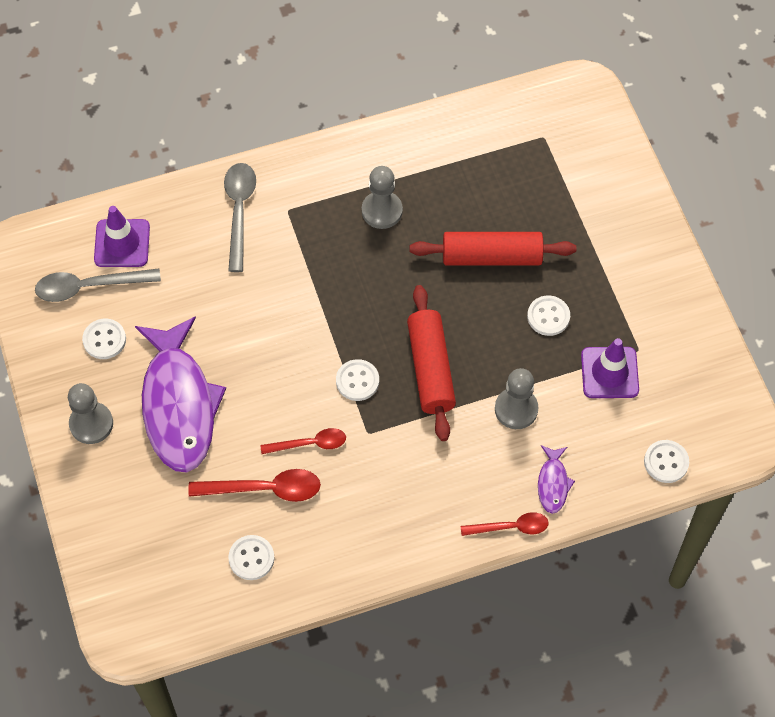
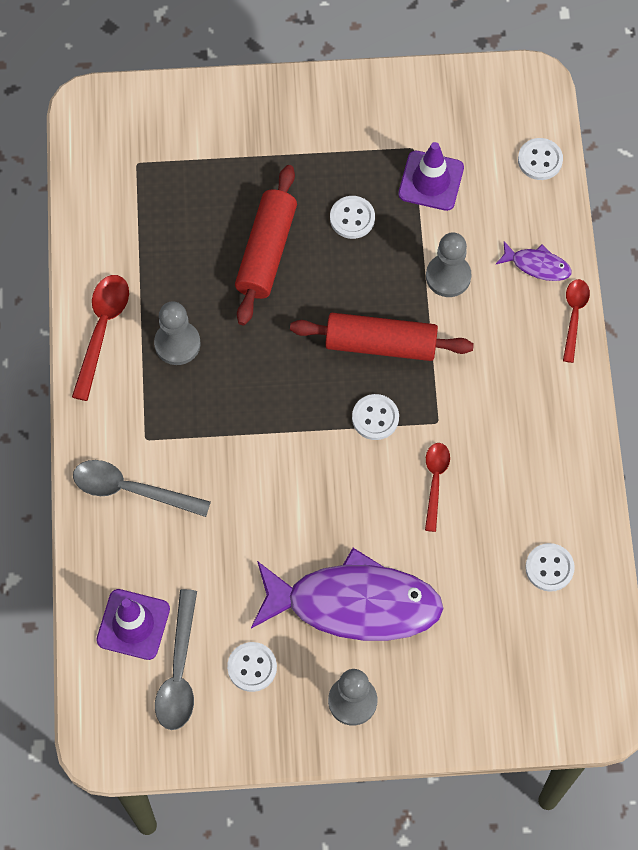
camera: 75 degrees left, 5 degrees up
(264, 489) = (475, 538): red spoon -> red spoon (102, 330)

